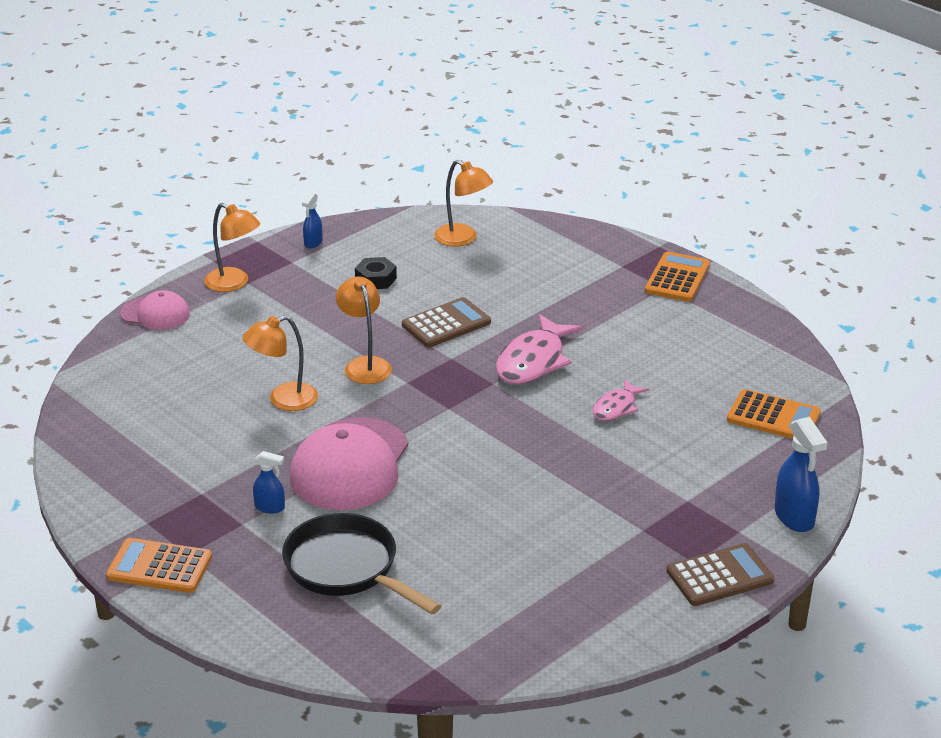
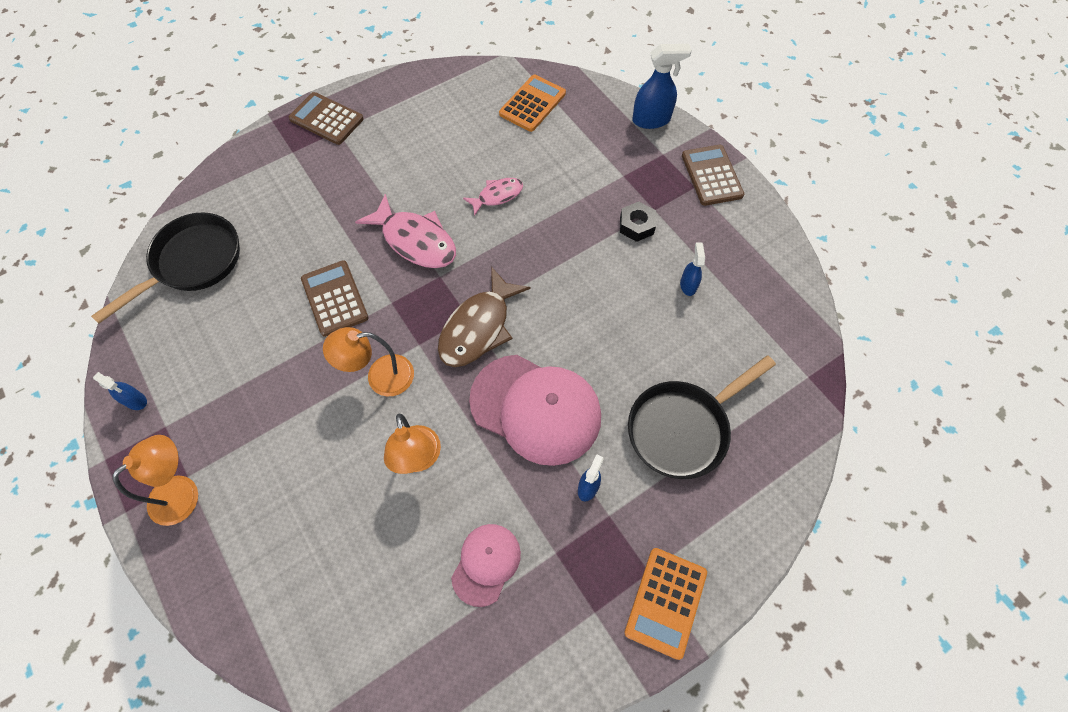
camera: 80 degrees left, 30 degrees up
(155, 314) = (211, 587): pink cap -> pink cap (486, 564)
(376, 279) = (233, 348): black nut -> black nut (636, 225)
(436, 416) = (478, 327): none -> brown fish
(463, 239) = (193, 262): orange lamp -> black pan
(537, 563) = (688, 285): none -> blue spray bottle
(616, 407) = (497, 196): pink fish -> pink fish turned 75 degrees counterclockwise
(677, 278) = (326, 119): orange calculator -> brown calculator

